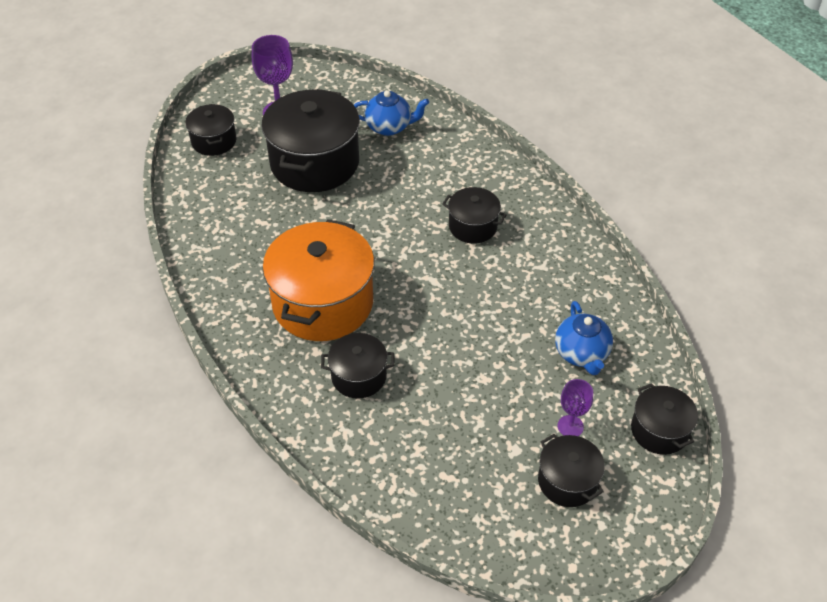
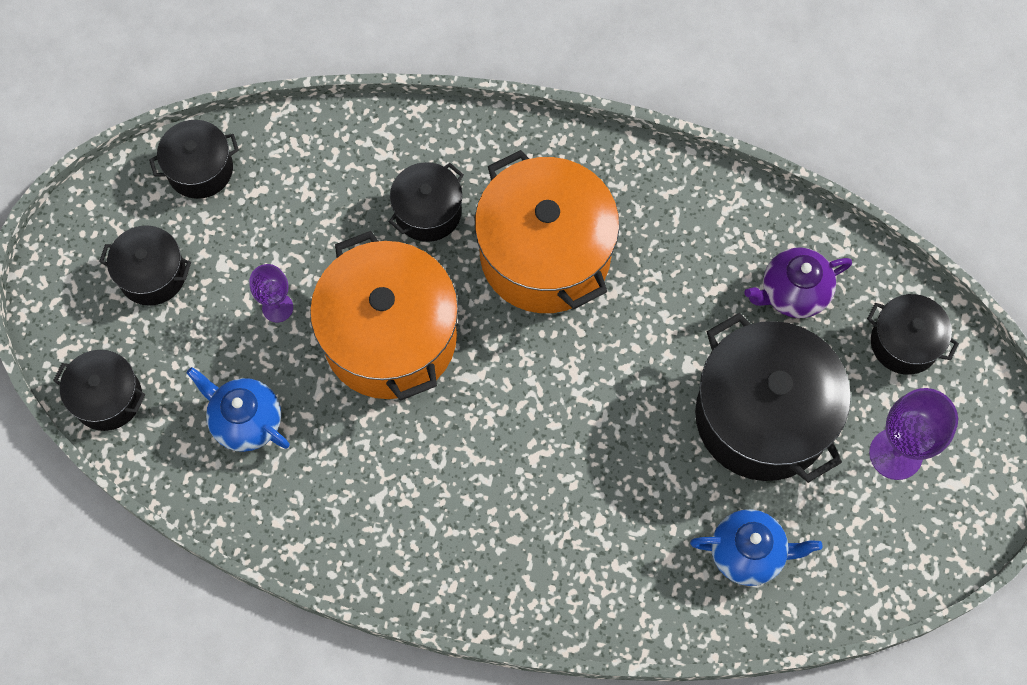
camera: 135 degrees right, 20 degrees up
(230, 193) = (792, 293): none -> purple teapot
(389, 127) = (748, 553): blue teapot -> blue teapot turned 135 degrees counterclockwise
(455, 331) = (390, 337): none -> orange pot
(473, 226) = (500, 487): black pot -> black pot (200, 169)
(570, 426) = (193, 330): purple goblet -> purple goblet (277, 307)

